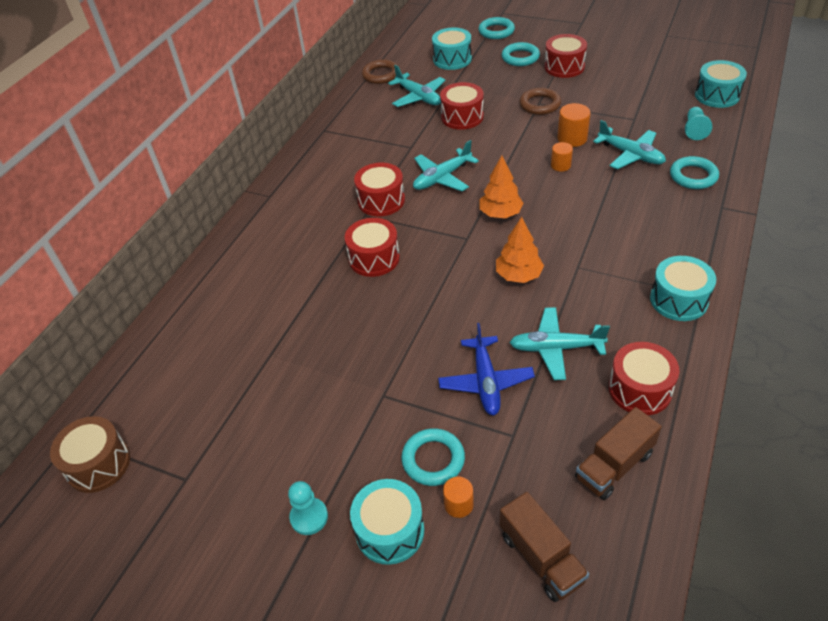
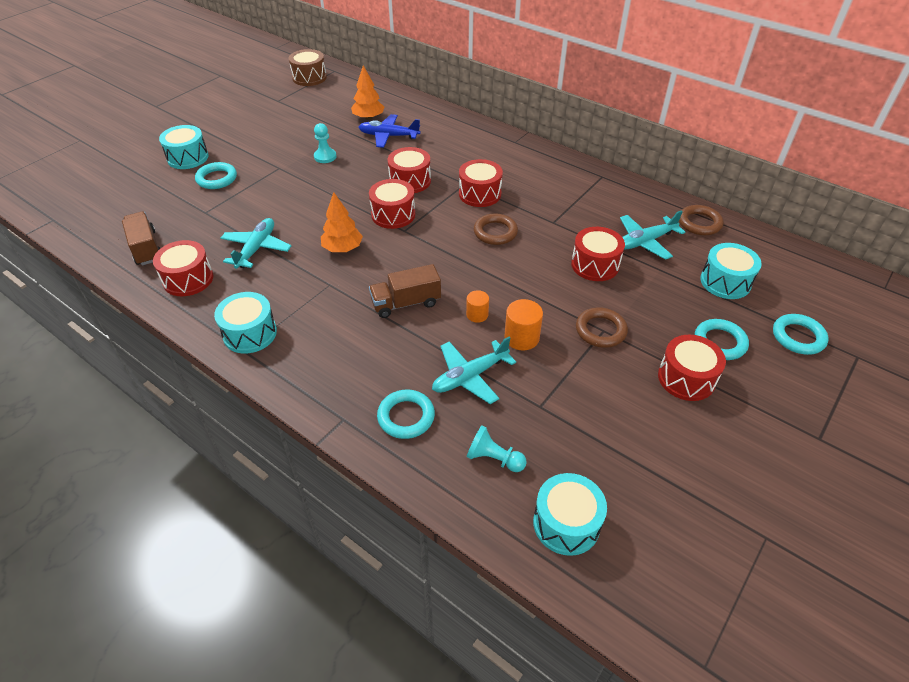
camera: 100 degrees right, 0 degrees up
(309, 517) = (220, 134): turquoise pawn -> turquoise pawn (325, 157)
(442, 178) = (495, 232): turquoise plane -> brown ring
(443, 254) = (393, 214): none -> red drum
(458, 504) = (180, 182): orange cylinder -> none
(486, 382) = (254, 210): blue plane -> blue plane (388, 136)
(500, 213) = (425, 256): orange tree -> orange tree (368, 118)
(541, 557) = (122, 204): brown truck -> brown truck (406, 303)

